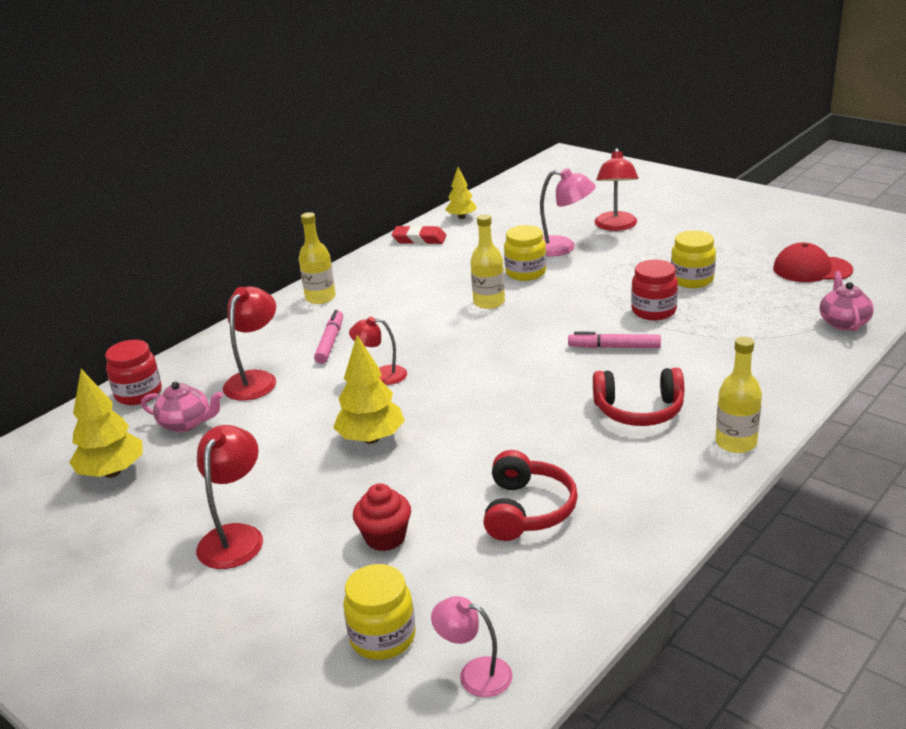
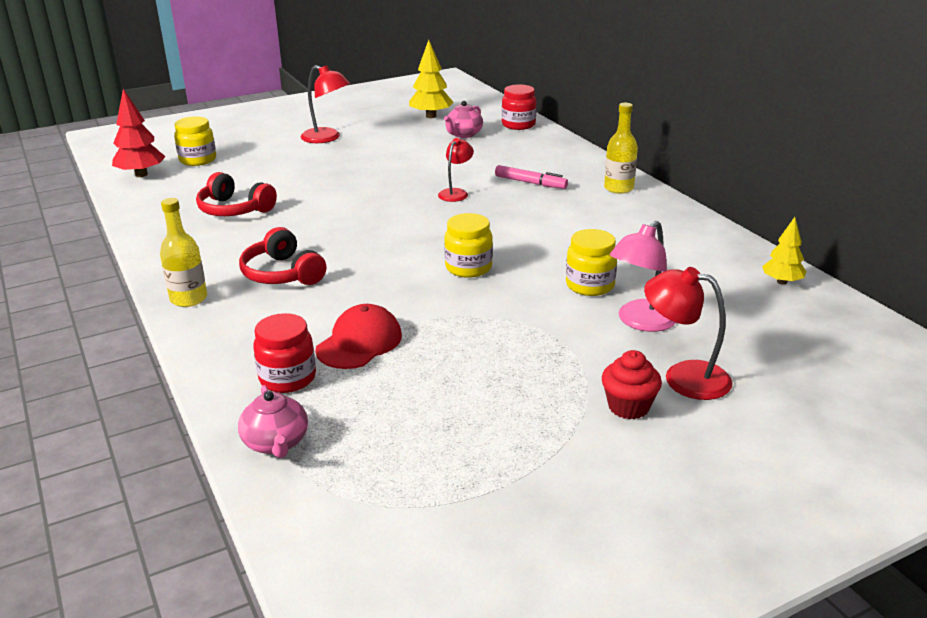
camera: 110 degrees right, 0 degrees up
(255, 379) = (499, 155): red lamp -> none
(371, 438) = (376, 179): yellow tree -> none
(385, 537) = (271, 170): red cupcake -> red cupcake (628, 407)
(419, 239) = (727, 248): red eraser -> none
(475, 674) = (141, 174): pink lamp -> red tree
(489, 302) = (539, 254): yellow bottle -> none
(614, 347) = (388, 290): pink marker -> none
(639, 410) = (282, 273): red headphones -> red headphones turned 60 degrees counterclockwise
(653, 311) = (433, 331): red jar -> red jar (287, 378)
(692, 280) = (480, 379): yellow jar -> yellow jar (468, 268)
(811, 269) = (420, 485): red cap -> red cap (359, 342)
(843, 322) = (276, 443): pink teapot -> pink teapot turned 45 degrees clockwise

